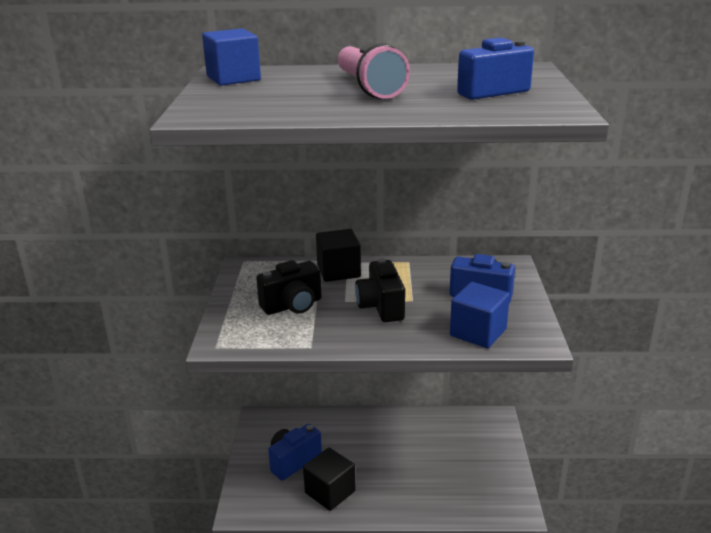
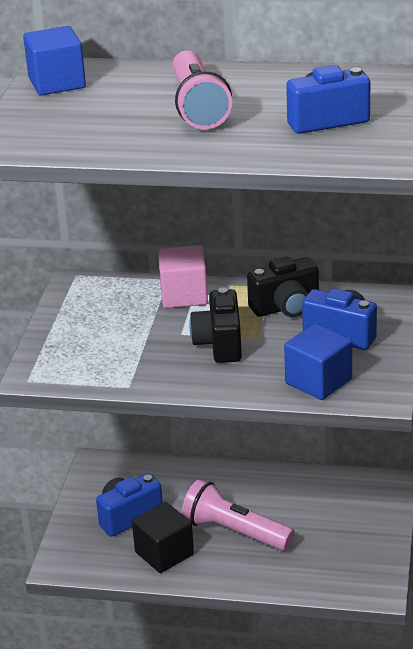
camera: 10 degrees right, 5 degrees up
(292, 306) = (120, 336): black camera -> black camera (286, 307)
(338, 271) = (184, 295): black cube -> pink cube
(385, 468) = (235, 532): none -> pink flashlight

